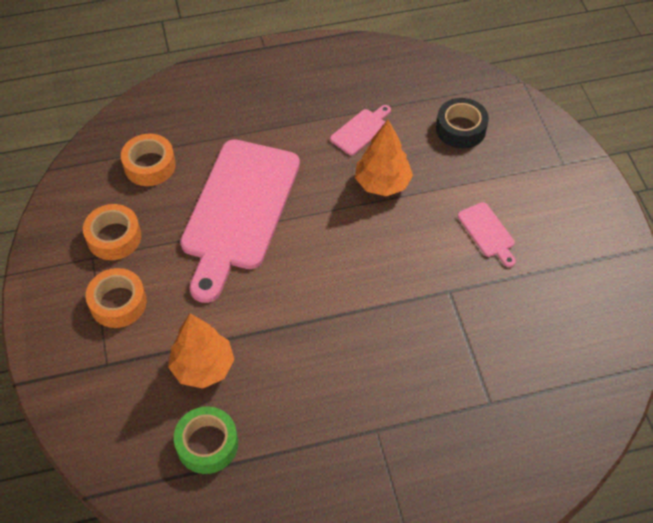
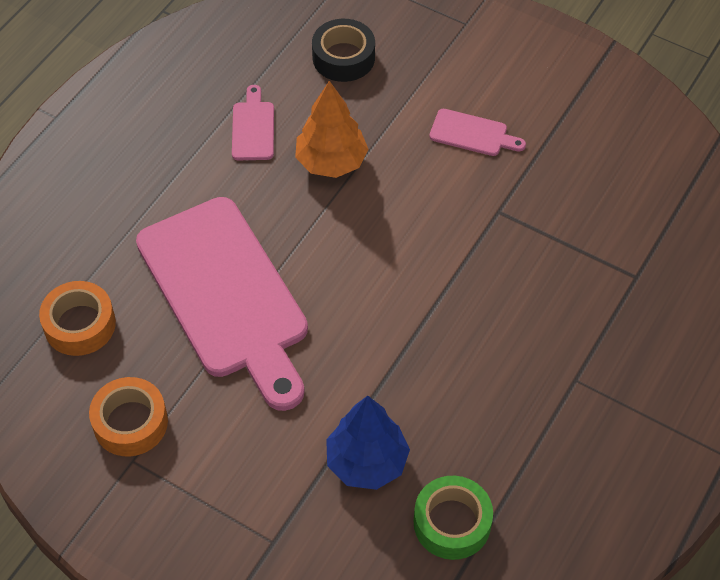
camera: 45 degrees left, 0 degrees up
(118, 303) = (213, 478): orange tape -> none
(203, 367) = (367, 462): orange tree -> blue tree

